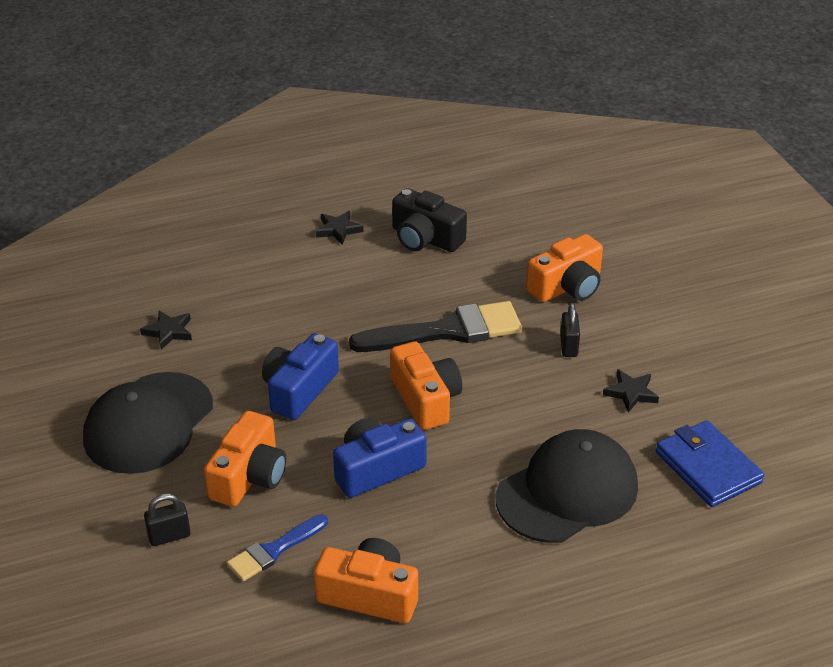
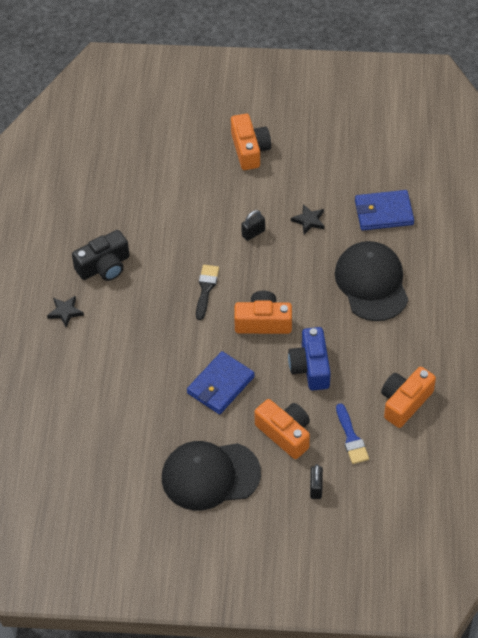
camera: 65 degrees left, 15 degrees up
(148, 423) = (210, 475): black cap -> black cap turned 120 degrees clockwise
(169, 332) = (123, 442): black star -> none
(299, 390) = (220, 385): blue camera -> blue wallet
(447, 331) = (206, 289): black brush -> black brush, size x0.55
(567, 287) = (197, 211): orange camera -> orange camera (250, 149)
(568, 346) = (253, 233): black padlock -> black padlock turned 60 degrees counterclockwise

